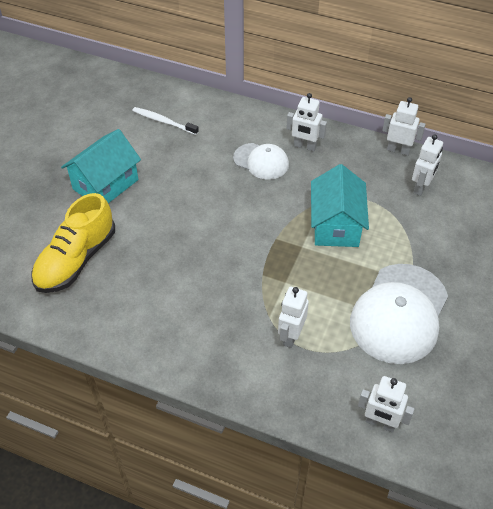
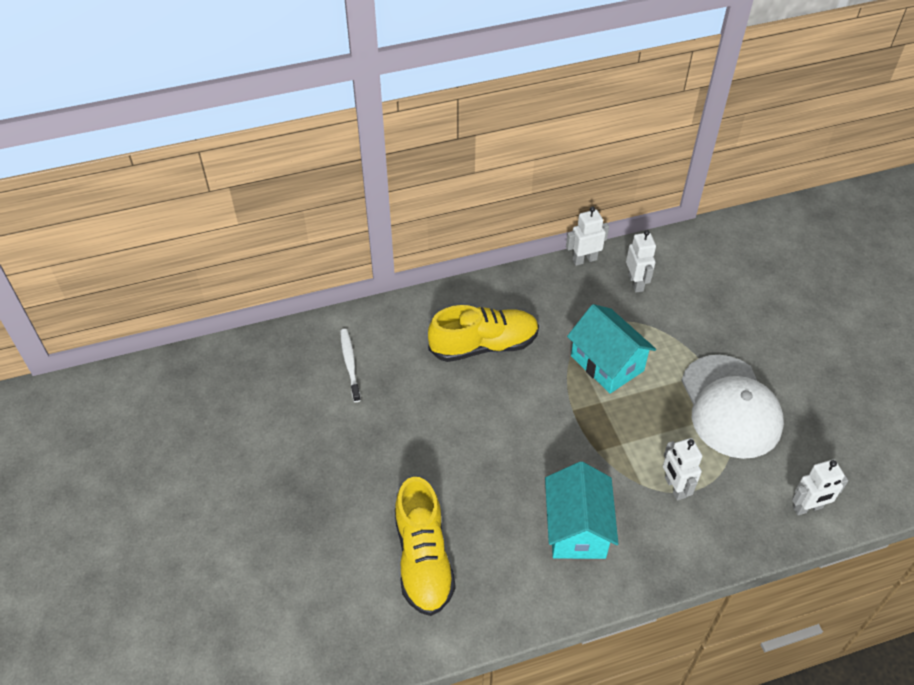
camera: 40 degrees left, 0 degrees up
(105, 184) = (366, 465): turquoise house -> turquoise house (577, 528)
(163, 121) = (350, 364): white toothbrush -> white toothbrush turned 90 degrees clockwise
(261, 161) = (484, 345): white cap -> yellow shoe
(305, 146) = (505, 306): white robot -> none

